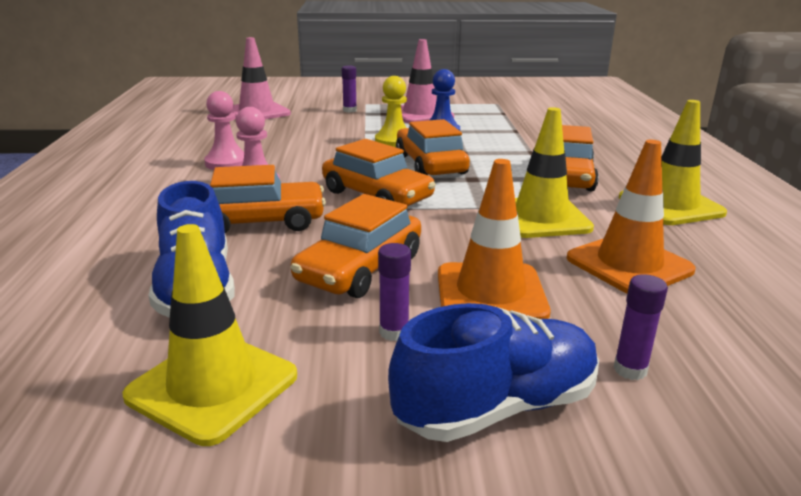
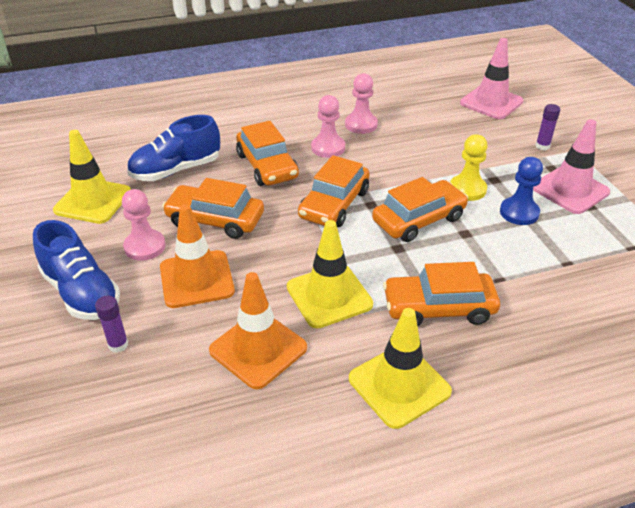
camera: 75 degrees right, 15 degrees up
(394, 332) = (145, 246): purple glue stick -> pink pawn

